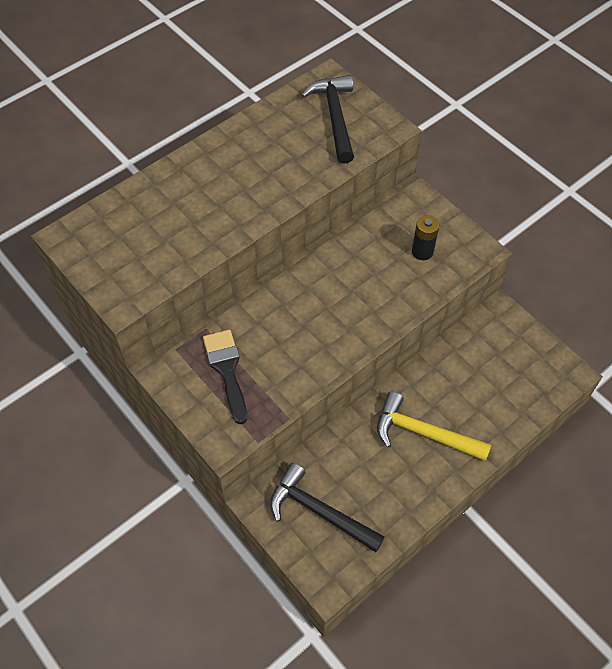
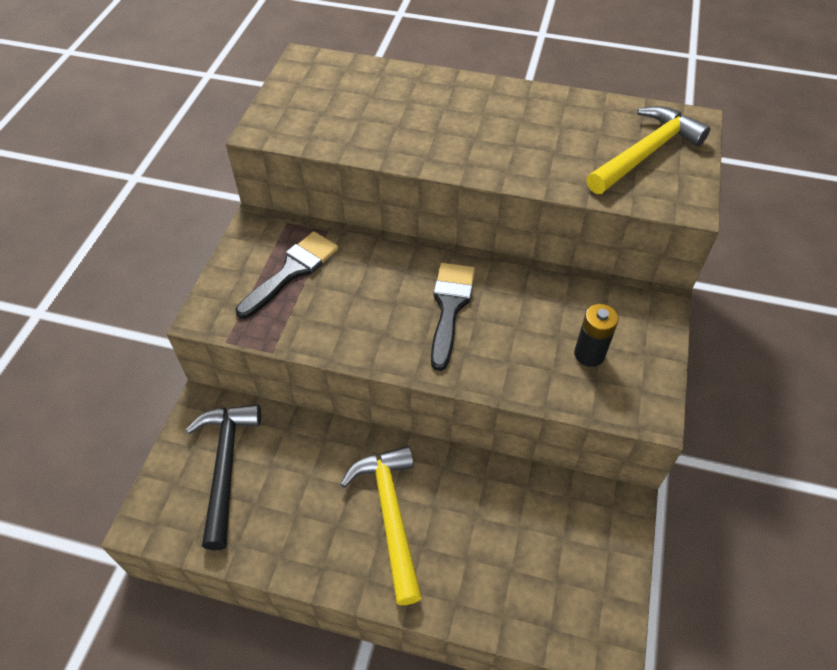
camera: 55 degrees right, 5 degrees down
(332, 298) = (450, 308): none -> black brush
(334, 117) = (646, 153): black hammer -> yellow hammer

